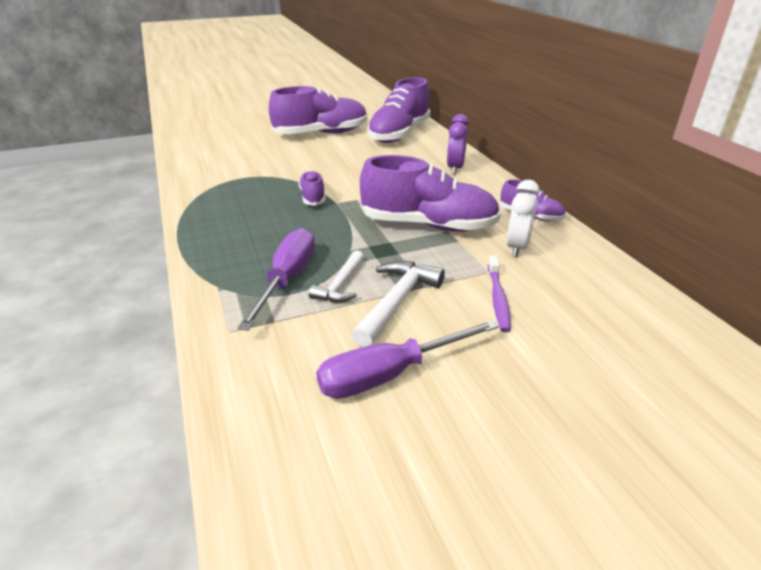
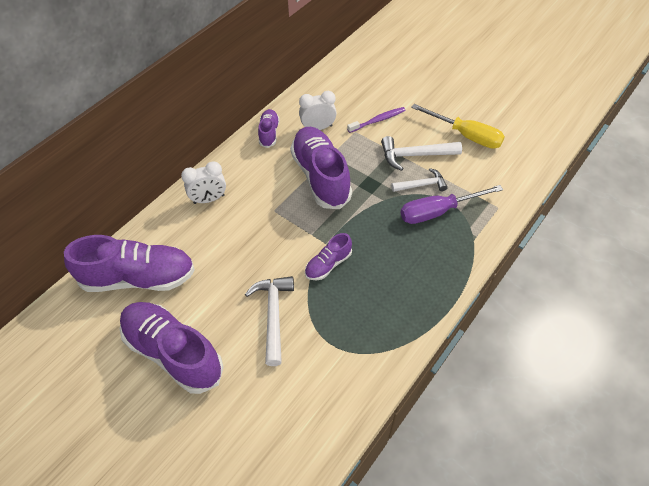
camera: 120 degrees left, 20 degrees up
(299, 165) = (273, 315): none -> white hammer
(390, 374) = (466, 135): purple screwdriver -> yellow screwdriver
(455, 168) = (209, 199): purple clock -> white clock

